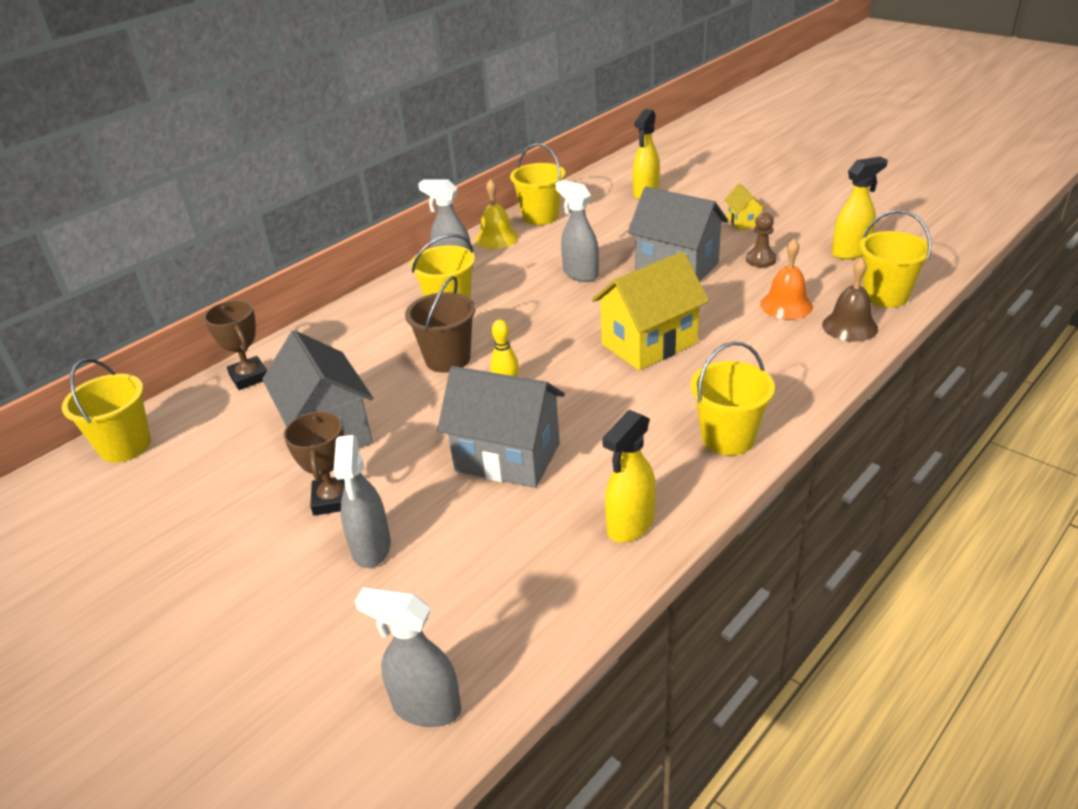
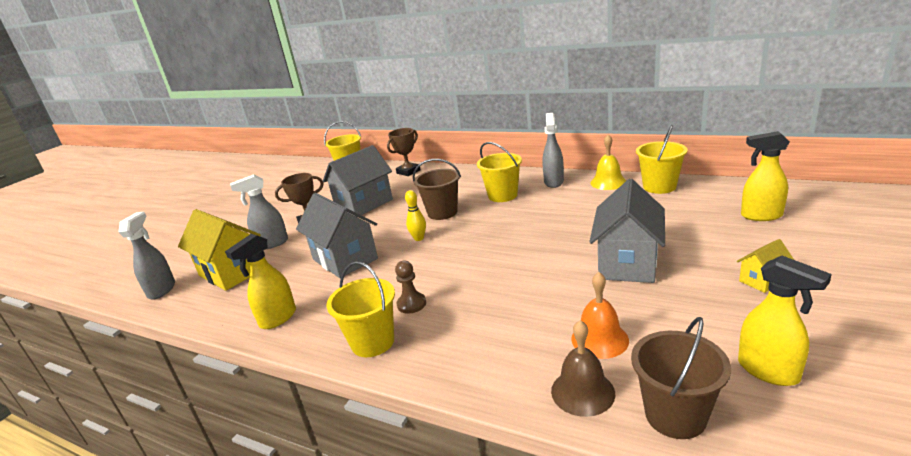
camera: 75 degrees right, 10 degrees down
(507, 457) = (345, 259): grey house -> grey house turned 45 degrees counterclockwise
(580, 274) = (580, 225): grey spray bottle -> none
(630, 525) = (277, 318): yellow spray bottle -> yellow spray bottle turned 75 degrees counterclockwise
(649, 343) = (492, 278): yellow house -> yellow house (232, 272)
(760, 260) = (684, 306): brown pawn -> brown pawn (411, 304)
(885, 296) = (675, 415): yellow bucket -> brown bucket

